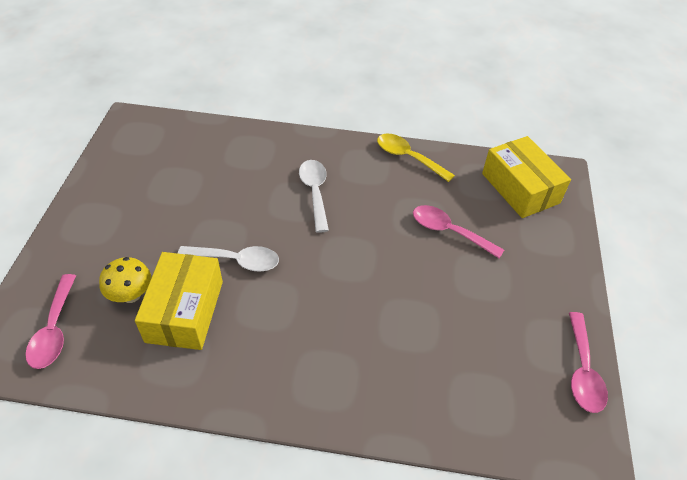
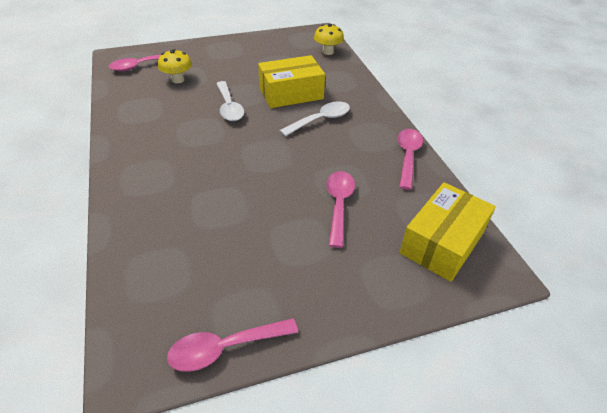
camera: 65 degrees right, 5 degrees down
(184, 132) = (328, 52): none -> yellow mushroom
(185, 311) = (175, 101): yellow box -> yellow box (291, 93)
(408, 157) = (407, 156): yellow spoon -> pink spoon

